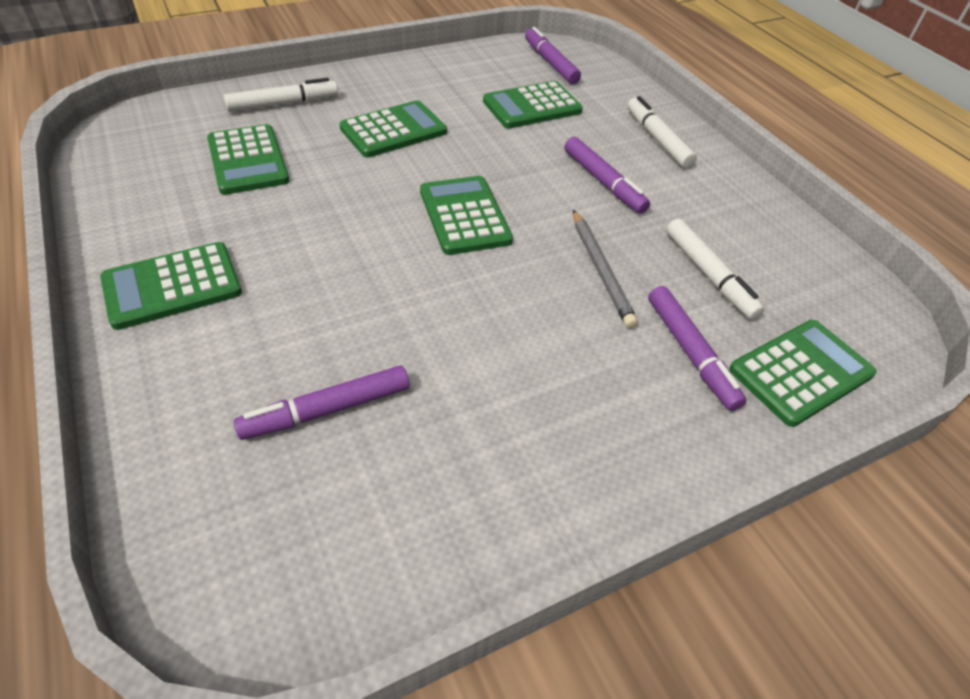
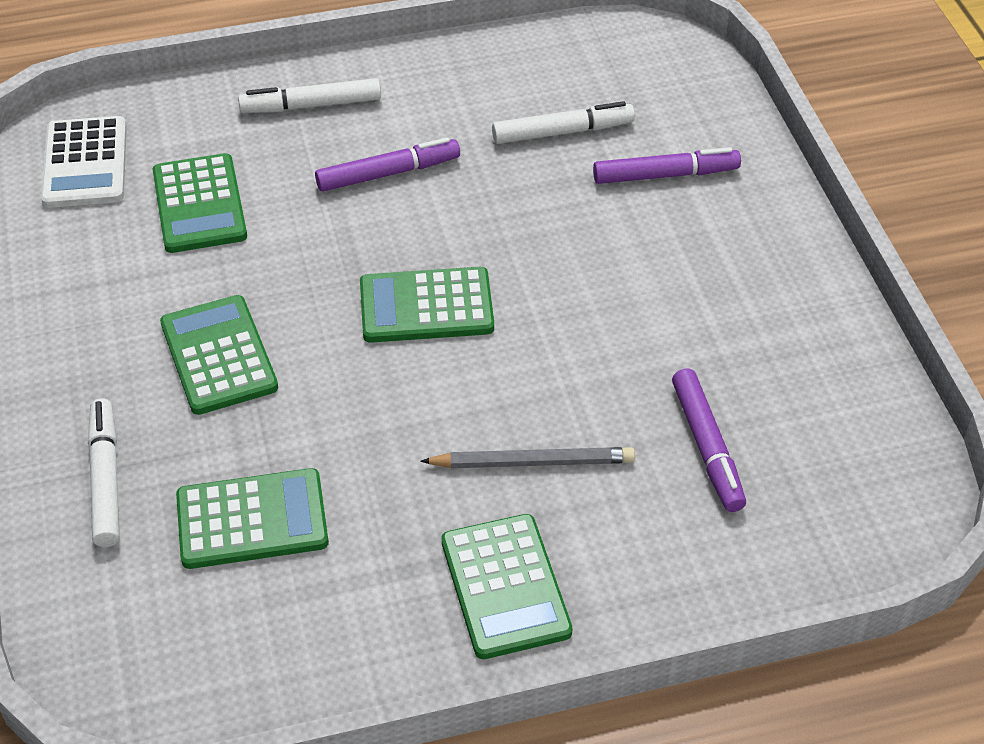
camera: 75 degrees left, 0 degrees up
(550, 63) = (85, 163): purple marker -> white calculator
(600, 270) = (541, 210): grey pencil -> grey pencil (532, 462)
(801, 372) = (697, 111): green calculator -> none

